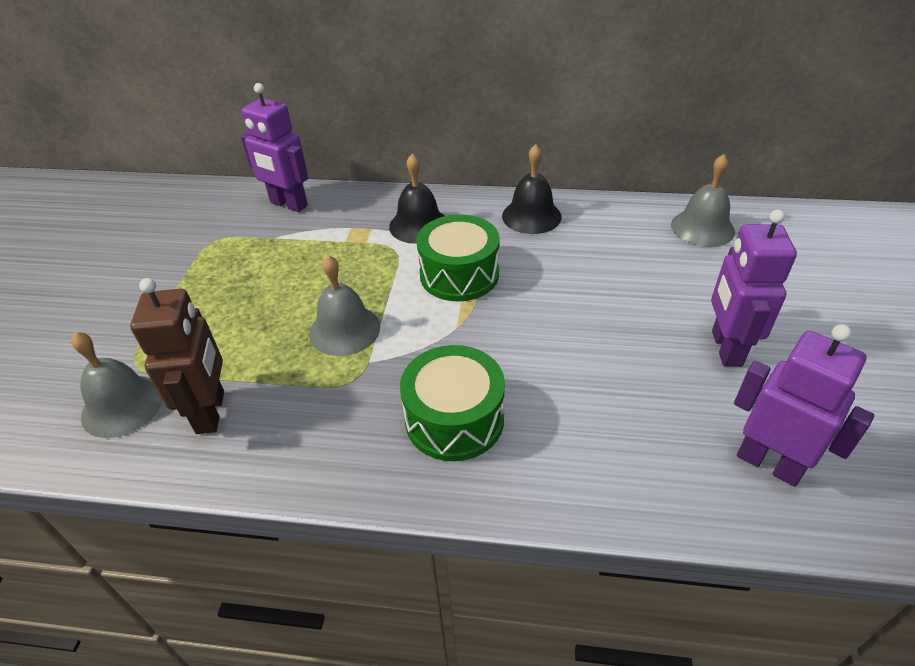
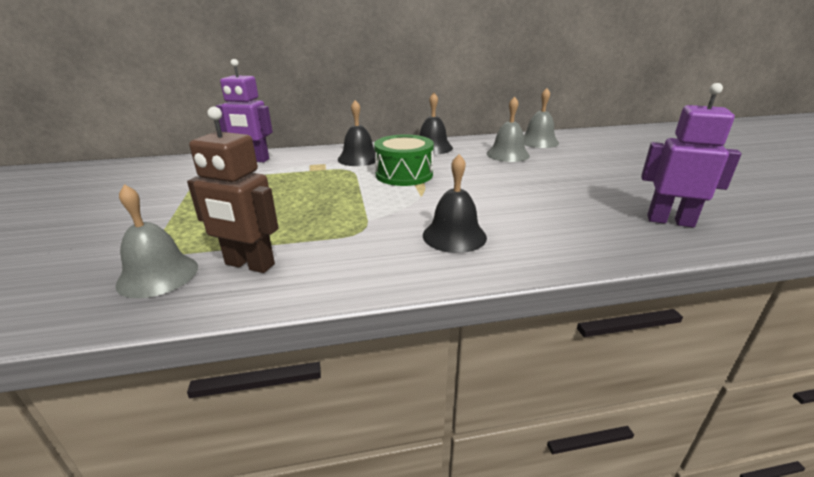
camera: 20 degrees left, 15 degrees down
(211, 412) = (249, 265): brown robot -> brown robot turned 135 degrees clockwise
(344, 330) = (337, 208): grey bell -> grey bell (507, 154)
(454, 419) = (454, 236): green drum -> black bell
(725, 348) = (597, 181): purple robot -> none

